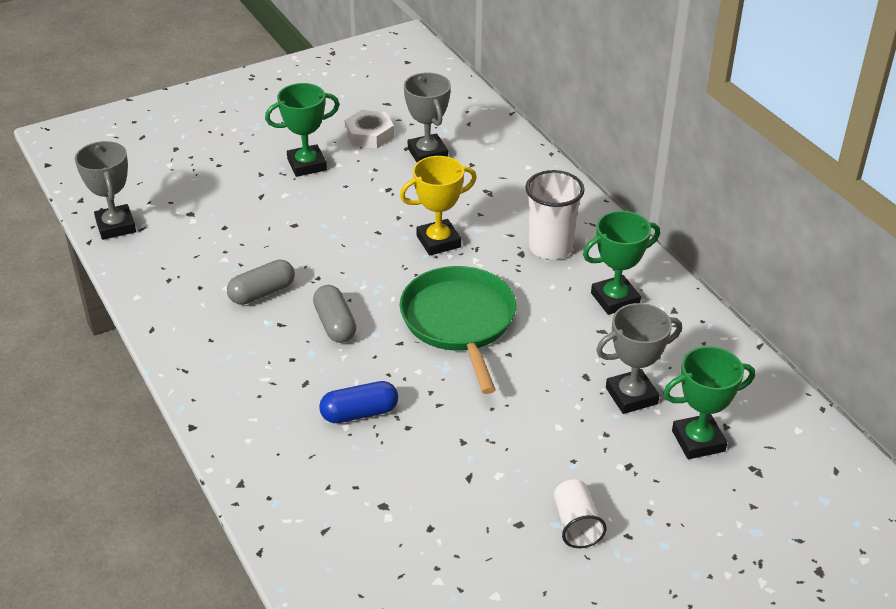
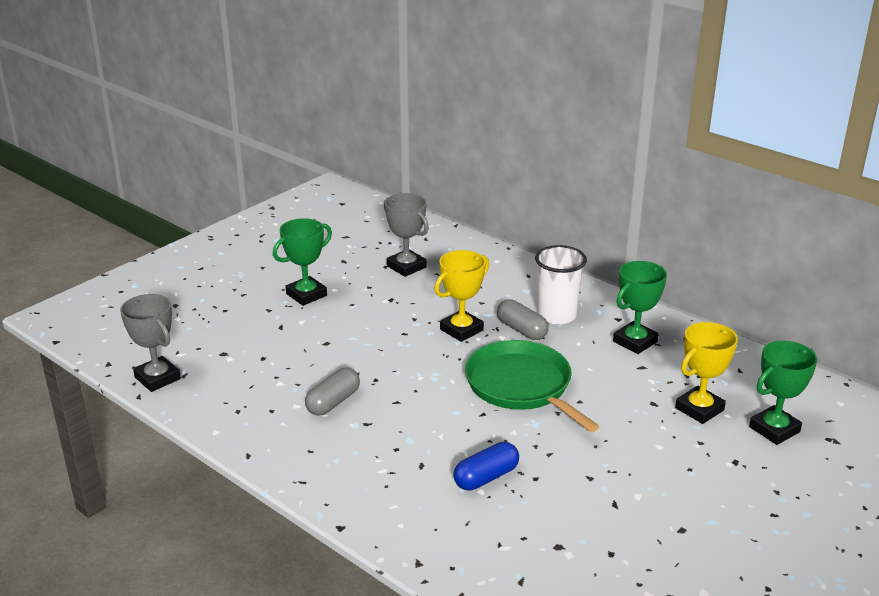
camera: 20 degrees left, 10 degrees down
(335, 324) = (416, 412): grey capsule -> grey capsule (521, 330)
(369, 135) = (346, 262): white nut -> none
(576, 524) = (727, 517): white cup -> none
(631, 396) = (699, 409): grey trophy -> yellow trophy

